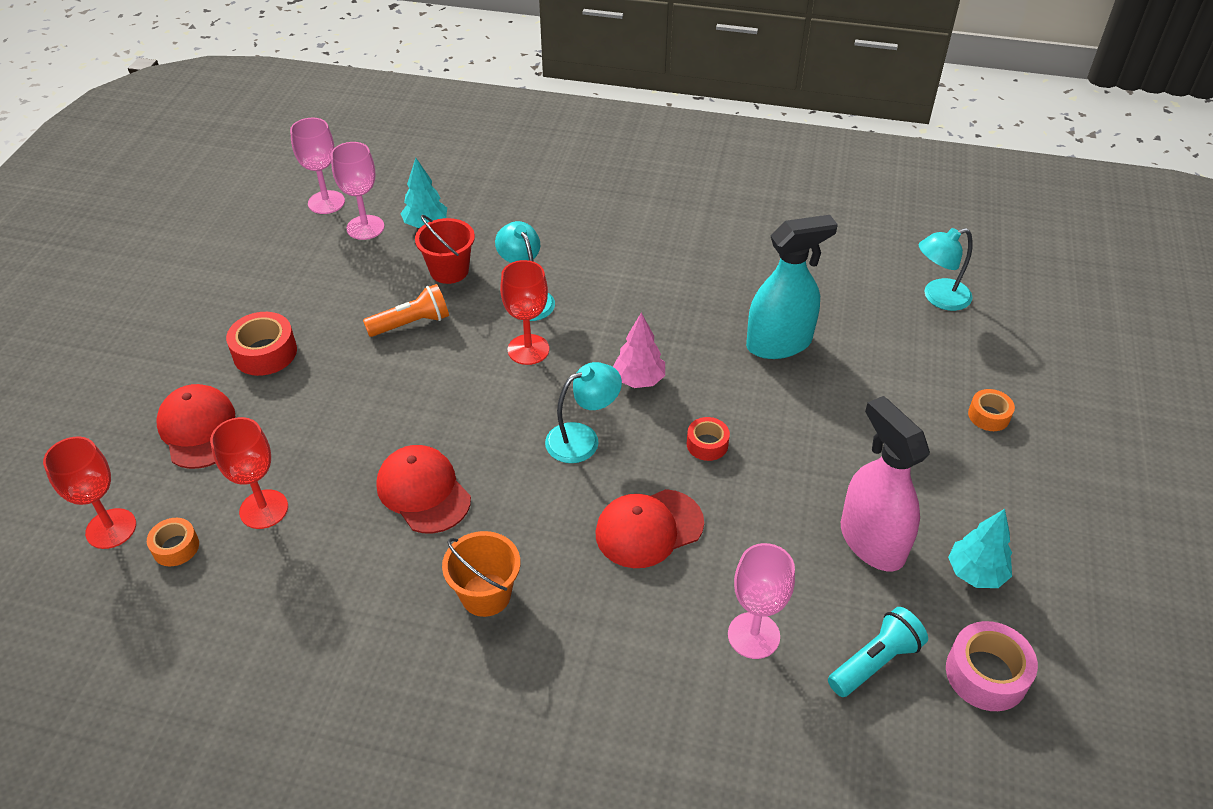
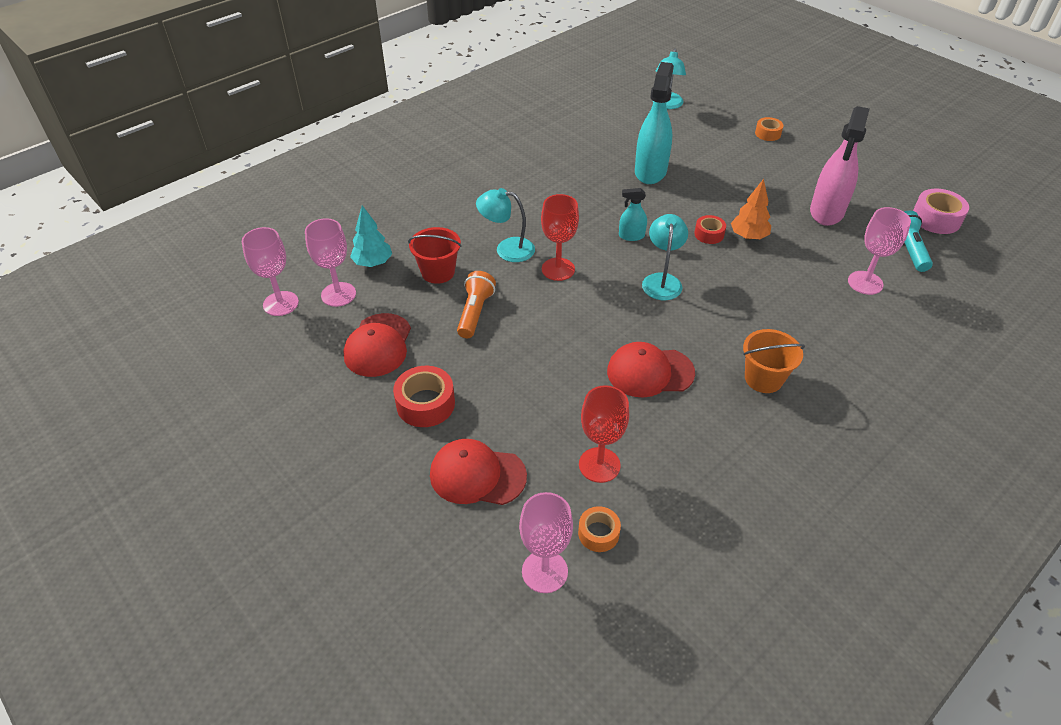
camera: 55 degrees left, 0 degrees up
(111, 528) = (544, 571): red goblet -> pink goblet
(639, 380) = (631, 236): pink tree -> turquoise spray bottle
(649, 528) = (758, 286): red cap -> red cap (378, 345)
(738, 482) = (748, 236): none -> orange tree
(871, 541) = (826, 212): pink spray bottle -> pink spray bottle turned 75 degrees counterclockwise
(975, 573) = (870, 190): turquoise tree -> none

